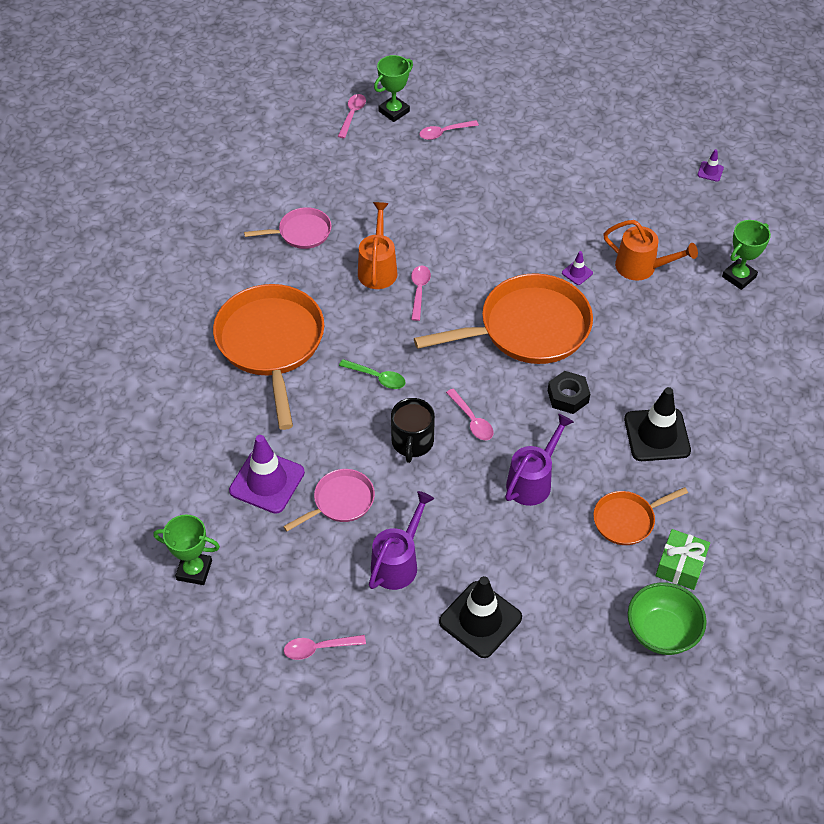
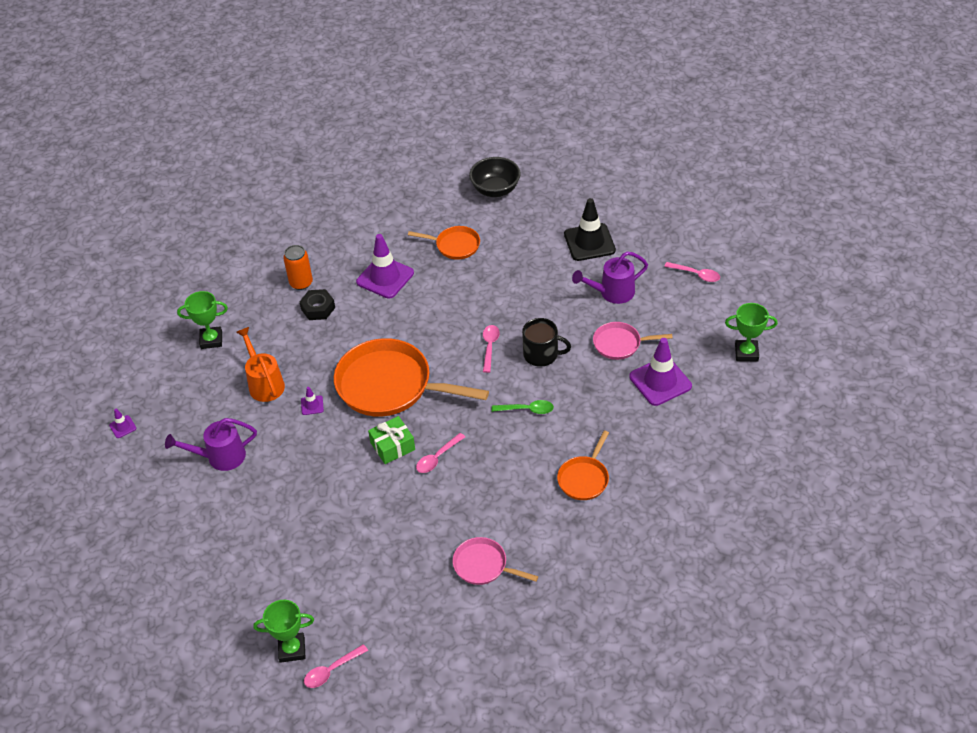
camera: 140 degrees left, 5 degrees down
(194, 570) = (746, 353): green trophy -> green trophy turned 45 degrees counterclockwise
(271, 344) = (584, 478): orange pan -> orange pan, size x0.50
(377, 377) = (527, 409): green spoon -> green spoon turned 120 degrees clockwise
(378, 268) = (450, 495): orange watering can -> none
(412, 442) = (541, 354): black mug -> black mug turned 60 degrees clockwise
(444, 133) = (274, 595): pink spoon -> none
(533, 480) = (487, 293): purple watering can -> purple watering can (220, 457)
(568, 396) = (413, 328): black nut -> black nut (318, 308)
(657, 435) = (385, 277): black traffic cone -> purple traffic cone
(661, 632) = (495, 190): green bowl -> black bowl
(680, 565) = (451, 211): green gift -> green gift (392, 446)
(731, 379) = (301, 283): none -> orange can

